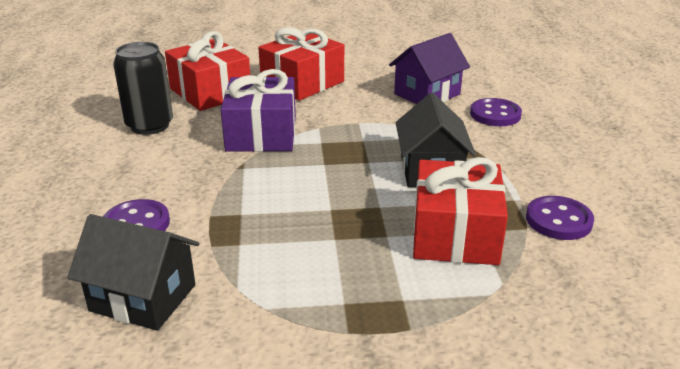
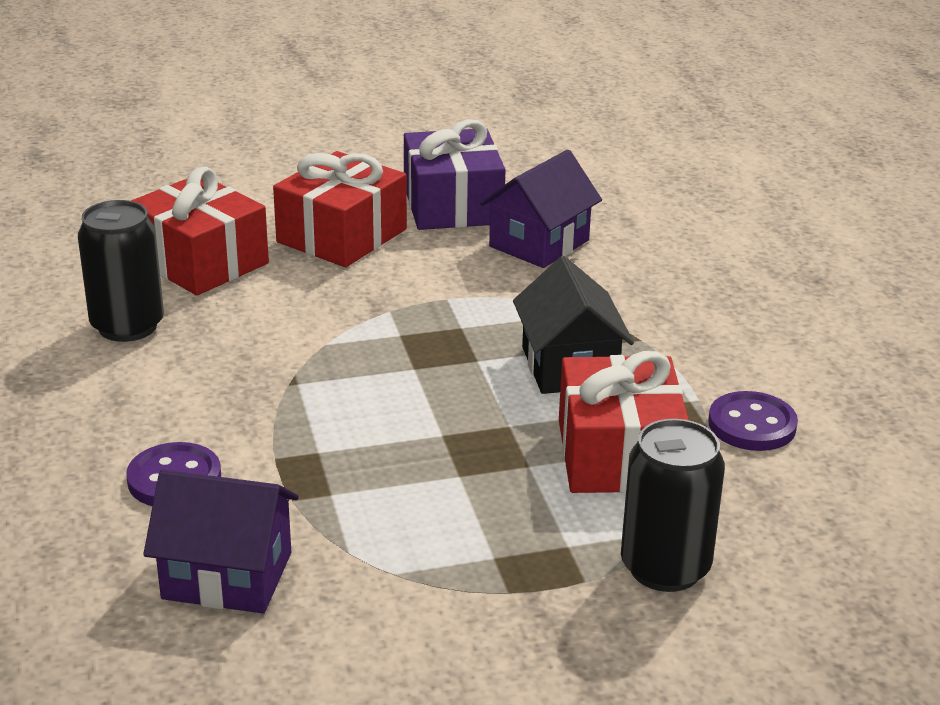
camera: 10 degrees left, 0 degrees up
(143, 298) = (227, 576): black house -> purple house
(261, 133) = (306, 327): purple gift -> purple gift (452, 205)
(476, 325) = (665, 568): none -> black can
(495, 114) = (645, 271): purple button -> none

